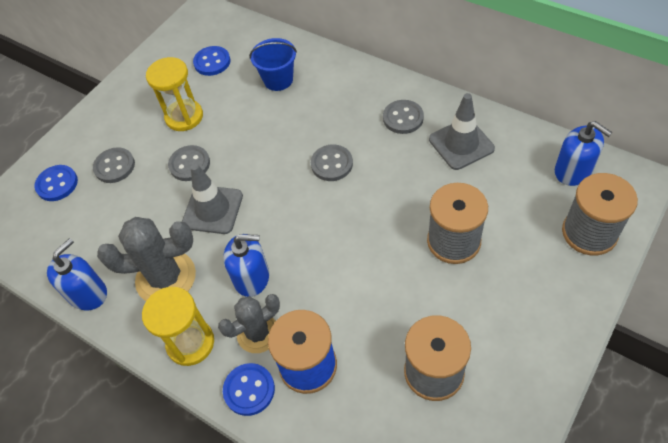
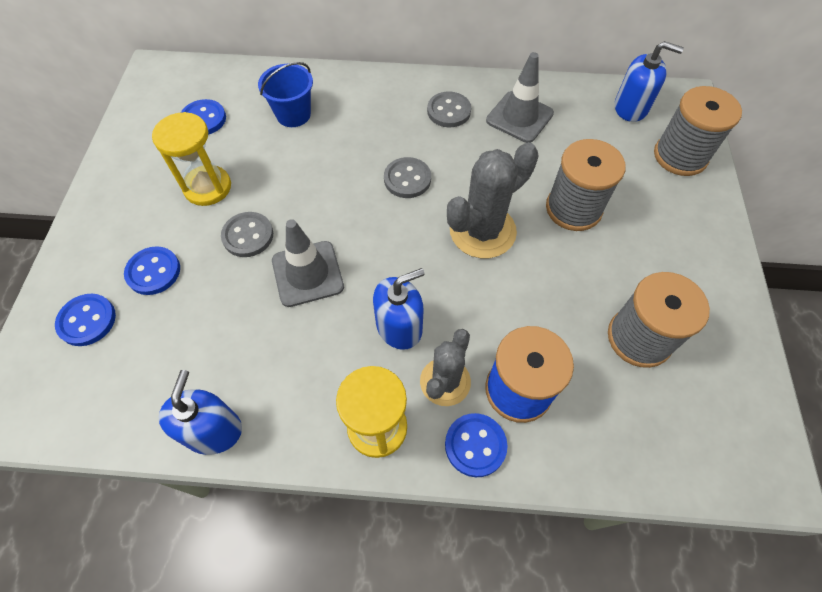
camera: 35 degrees left, 5 degrees up
(114, 166) = (153, 272): grey button -> blue button
(166, 278) = (300, 369): grey cactus -> grey cactus (482, 231)

